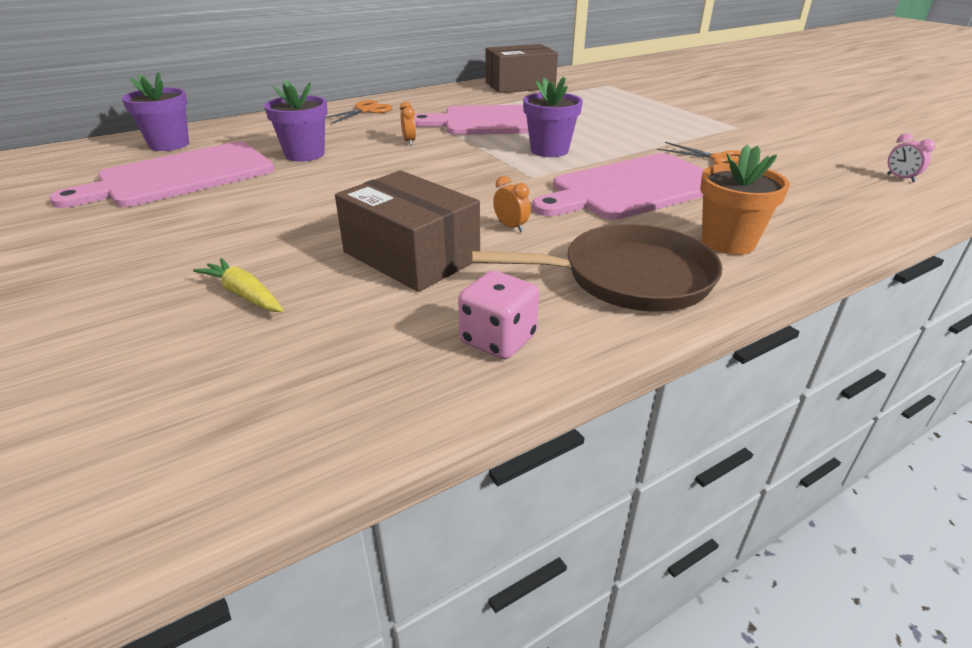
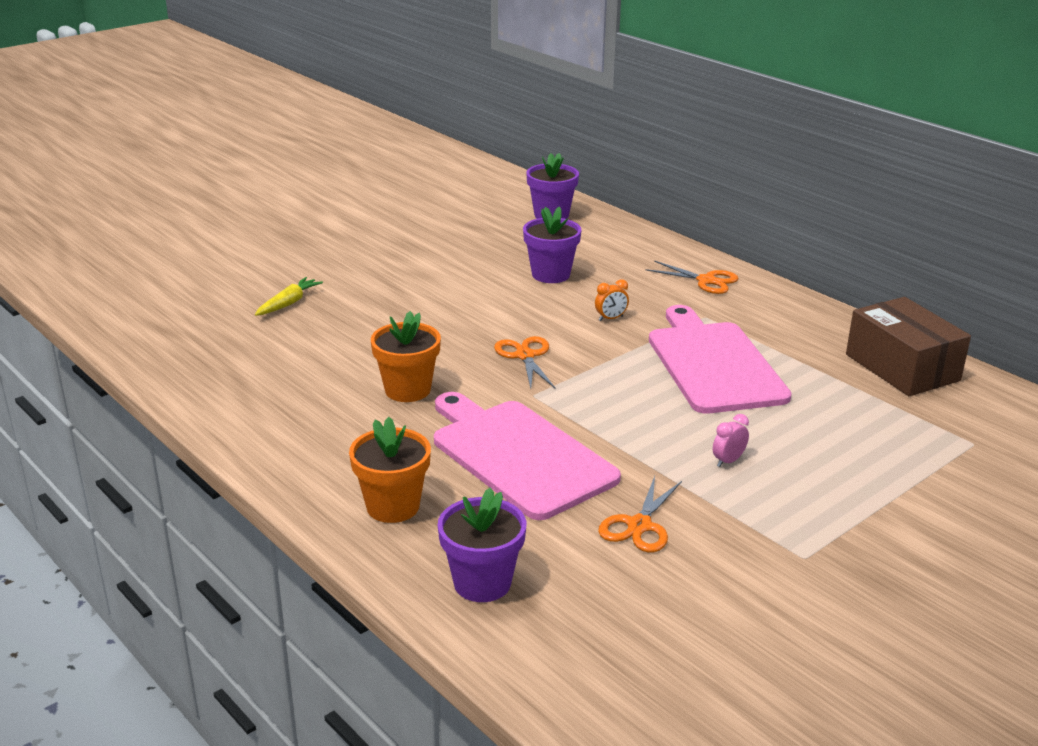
camera: 80 degrees right, 5 degrees down
(180, 176) = (480, 237): pink cutting board -> none
(411, 256) = (348, 352): brown box -> none
(461, 174) = (525, 356): none -> orange scissors
(498, 339) = (231, 396): pink dice -> none
(511, 227) = (407, 390): orange clock -> orange flower pot
(549, 150) = (621, 401): purple flower pot -> purple flower pot (482, 583)
(629, 278) = (318, 449): brown pan -> none
(900, 178) = (626, 684): pink clock -> pink clock (728, 461)

